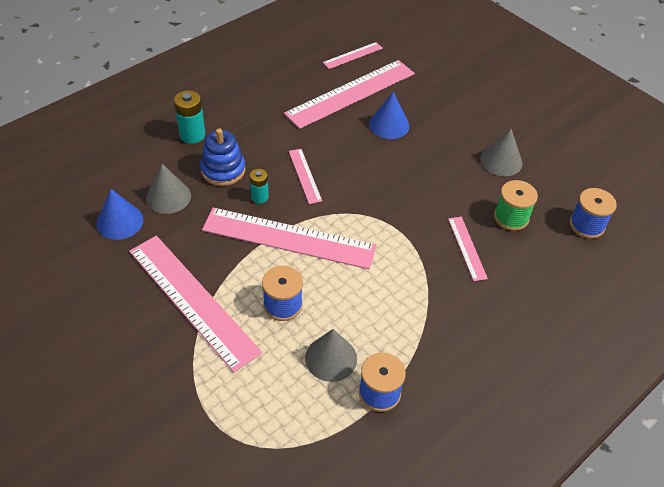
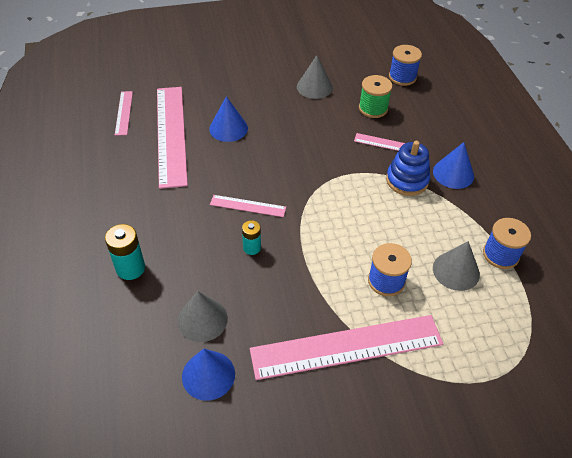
camera: 60 degrees left, 0 degrees up
(223, 170) = (198, 262): blue stacking toy -> blue stacking toy (407, 180)
(288, 238) = (314, 247): pink ruler -> none
(468, 317) = (453, 173): none -> blue cone

